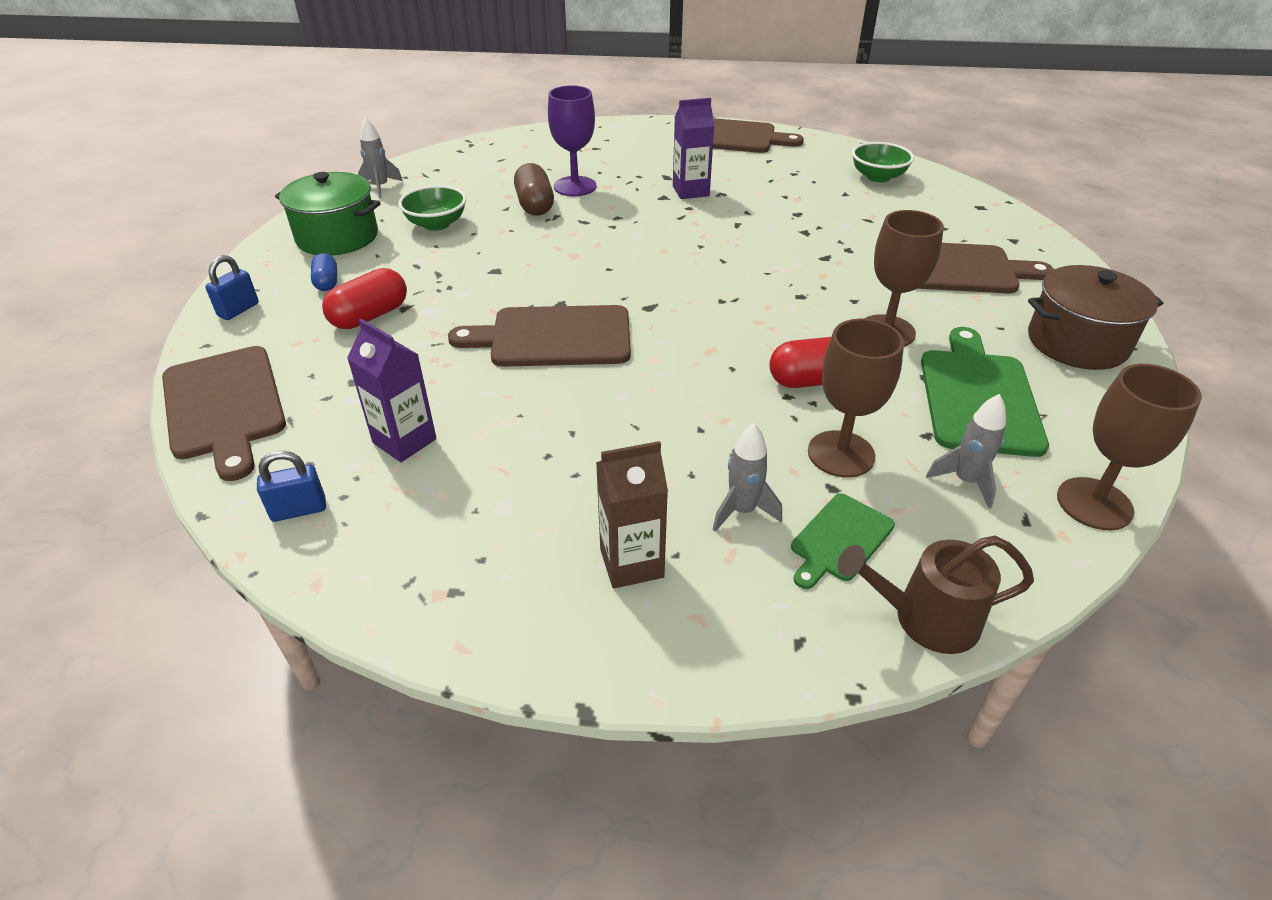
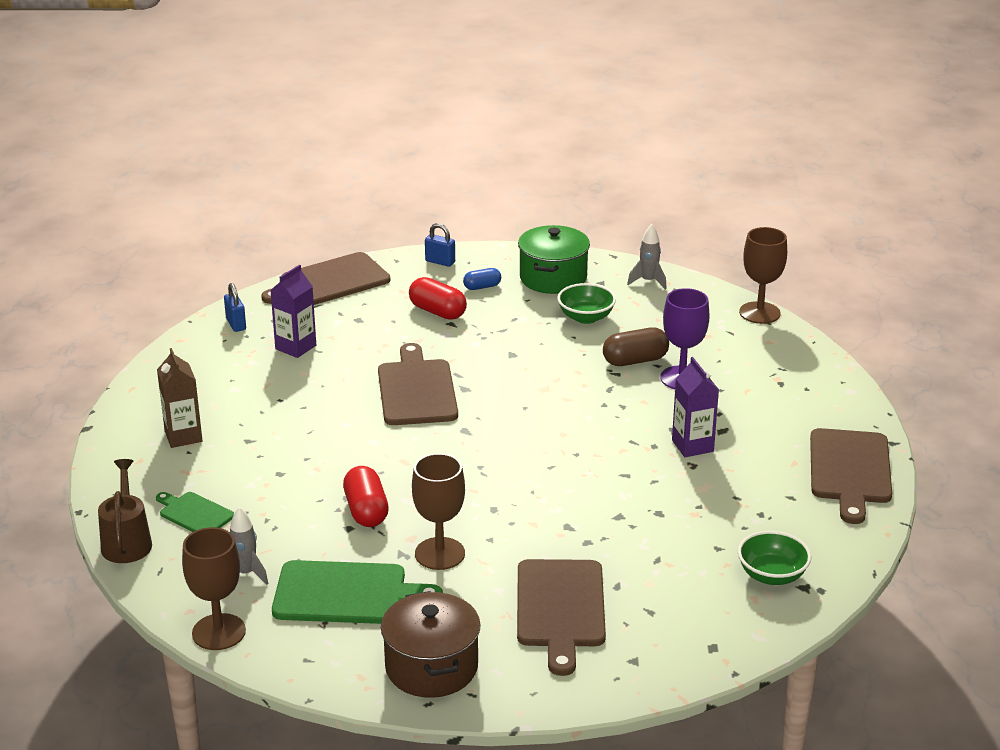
camera: 85 degrees right, 10 degrees down
(742, 511) = (223, 476): grey rocket -> none
(841, 454) = (277, 519): brown goblet -> brown goblet (759, 313)

